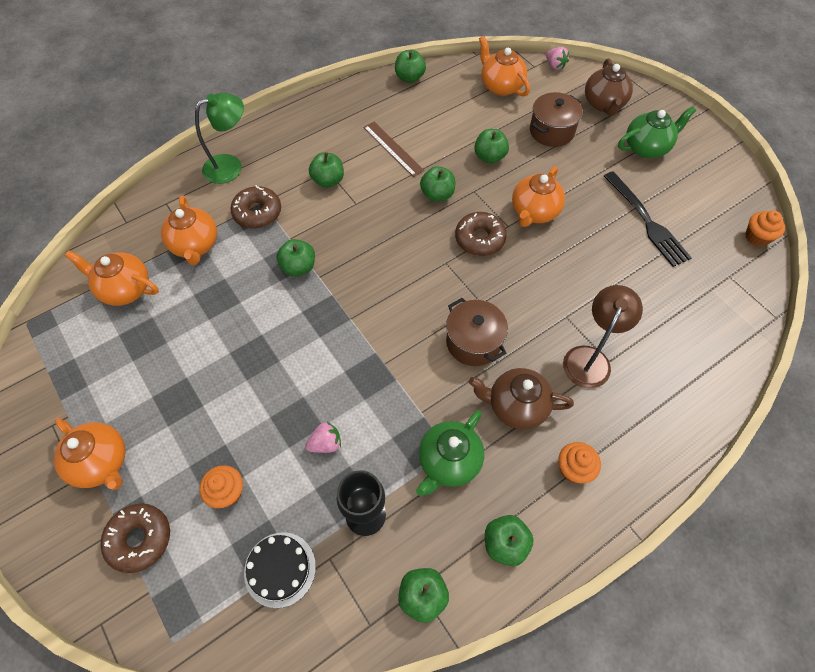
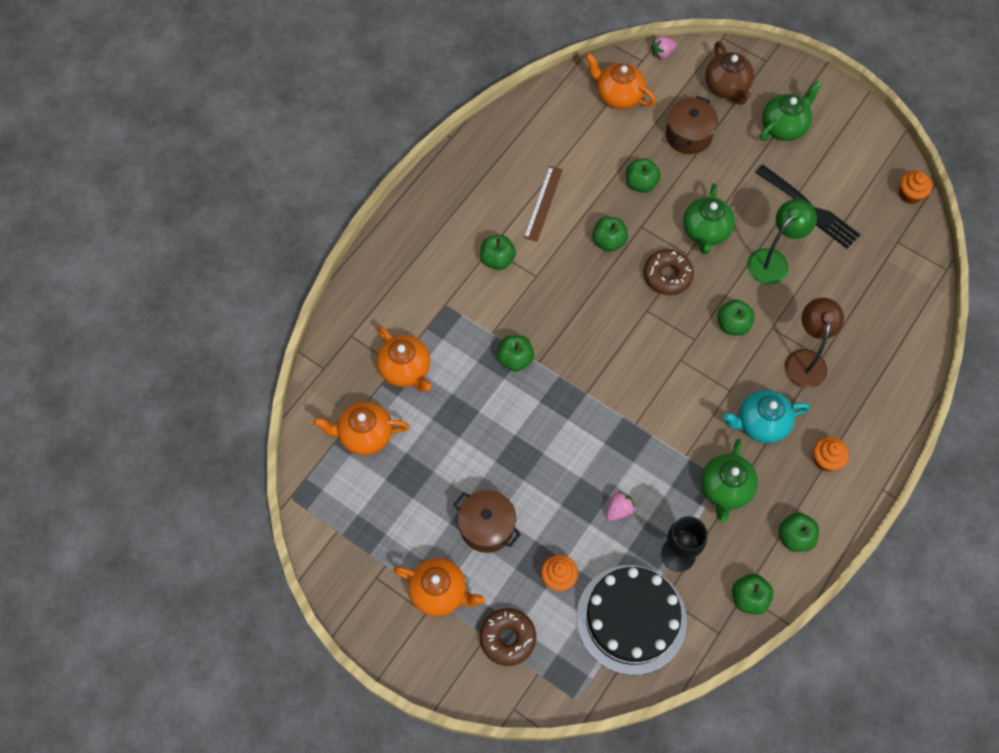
camera: 20 degrees left, 5 degrees up
(231, 166) = (392, 274): green lamp -> green lamp (773, 260)
(257, 212) = (446, 316): brown donut -> none
(280, 569) = (631, 619): black cake -> black cake, size x1.84
(393, 148) = (543, 203): brown ruler -> brown ruler turned 75 degrees clockwise
(409, 77) = (521, 113): green apple -> green apple (732, 324)
(473, 342) = (703, 378): brown pot -> brown pot (487, 527)
(516, 406) = (761, 423): brown teapot -> turquoise teapot
(534, 212) = (705, 231): orange teapot -> green teapot
(555, 65) = (662, 53): pink strawberry -> pink strawberry turned 120 degrees clockwise

